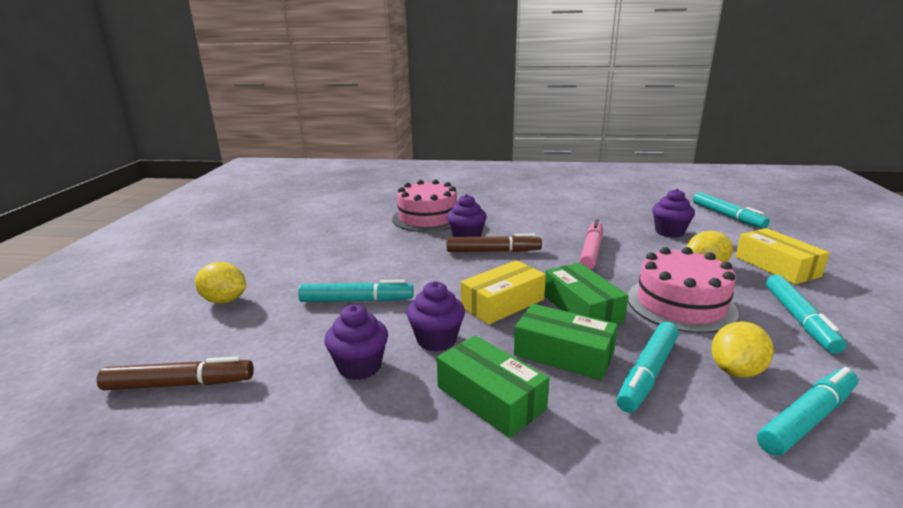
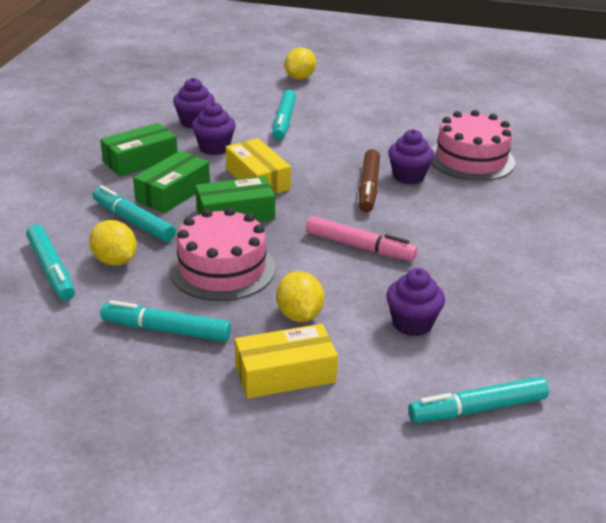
camera: 95 degrees right, 10 degrees up
(180, 384) = (202, 76): brown marker -> none

